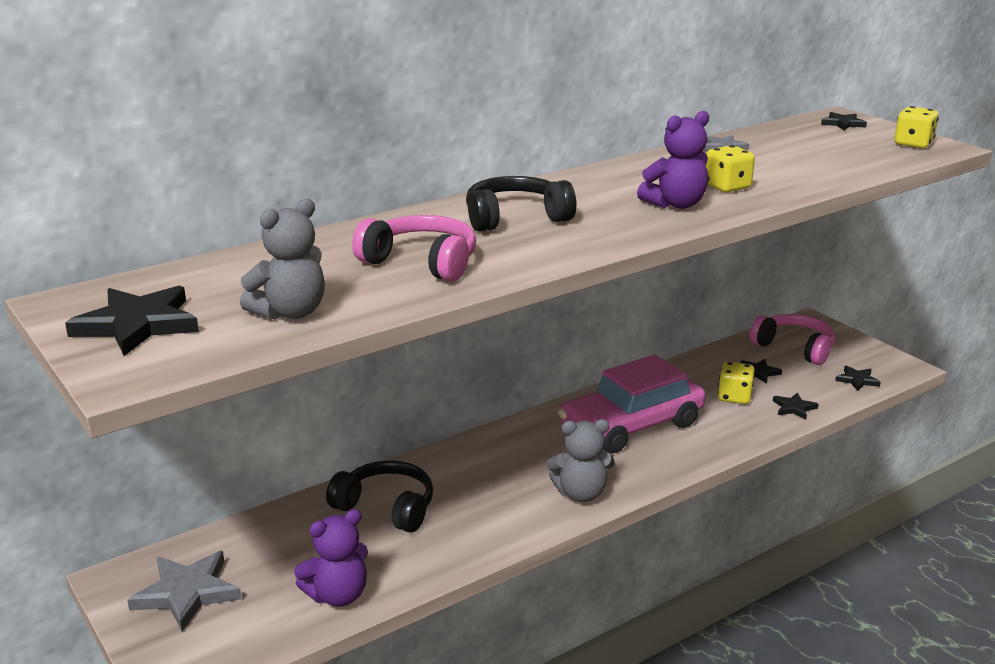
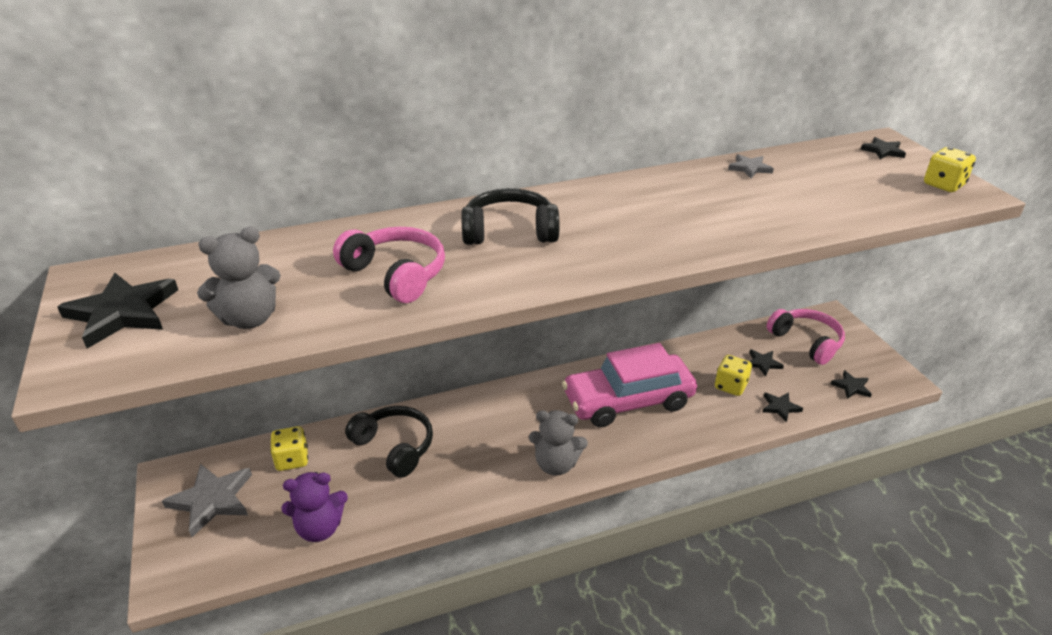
camera: 15 degrees right, 10 degrees up
(675, 204) = (665, 234): purple teddy bear -> none
(727, 187) = (727, 218): yellow dice -> yellow dice (292, 459)

